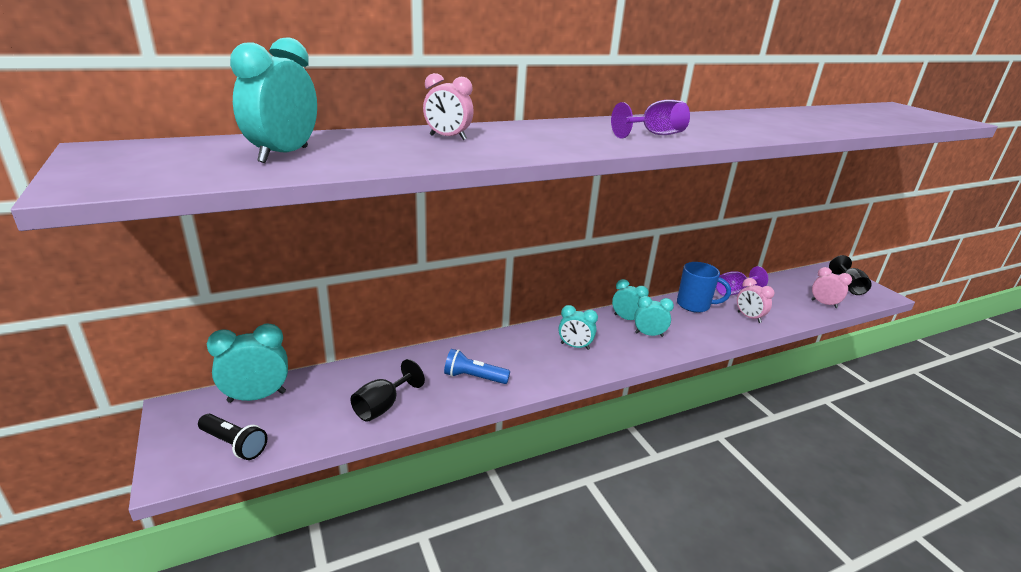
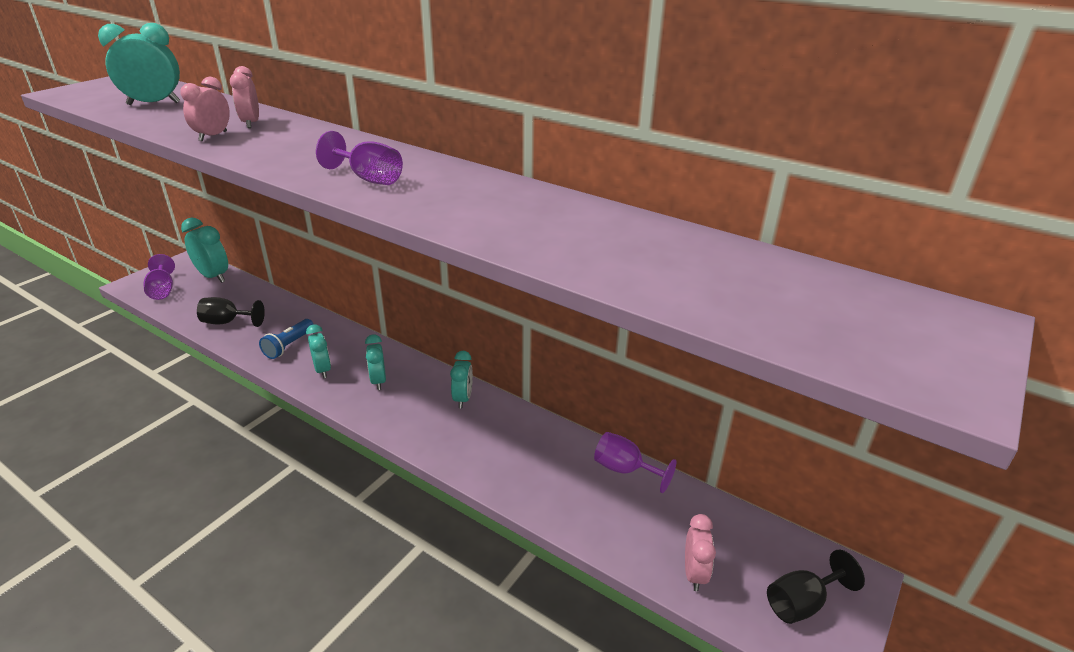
camera: 60 degrees right, 5 degrees up
(234, 444) = (162, 290): black flashlight -> purple goblet
(474, 377) = (289, 346): blue flashlight -> blue flashlight turned 135 degrees counterclockwise
(649, 334) = (442, 421): turquoise clock -> turquoise clock (323, 370)
(694, 305) = (547, 441): blue mug -> none
(749, 317) = (563, 495): pink clock -> pink clock (213, 136)

